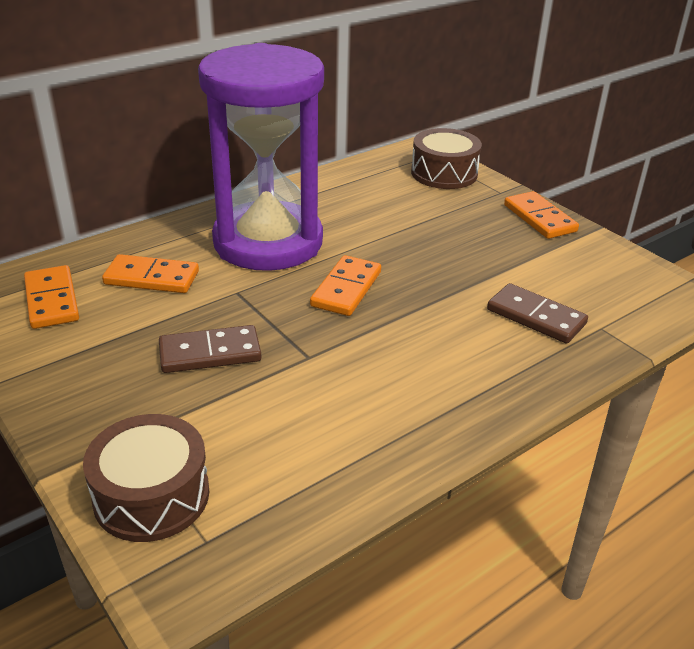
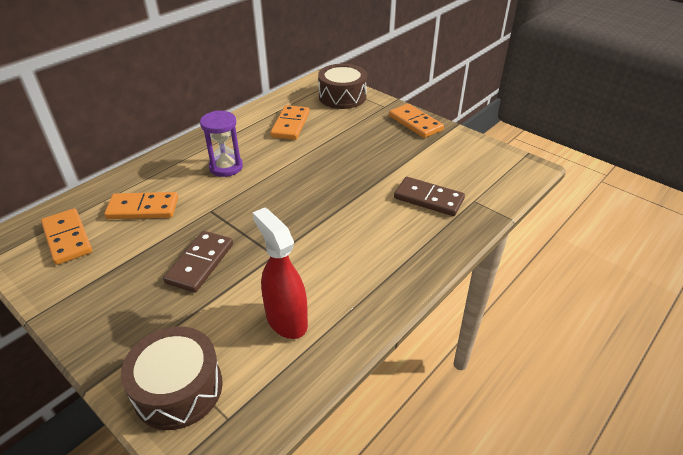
camera: 10 degrees left, 5 degrees up
(210, 353) = (200, 263): brown domino -> brown domino turned 45 degrees counterclockwise
(268, 242) = (226, 167): purple hourglass -> purple hourglass, size x0.41
(307, 437) = (286, 320): none -> red spray bottle
(346, 289) = (291, 196): orange domino -> orange domino (290, 125)

